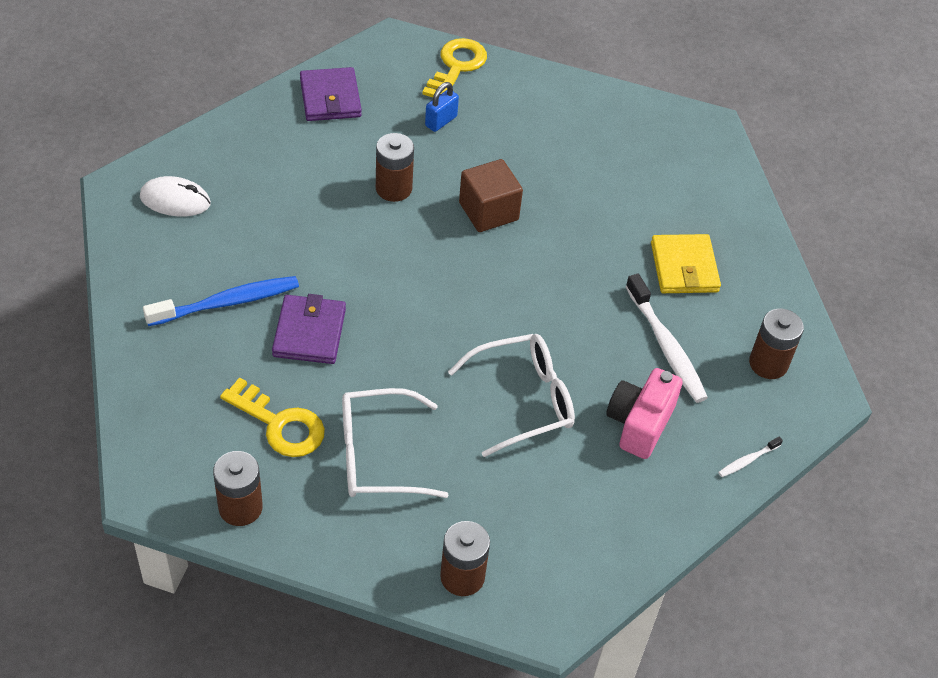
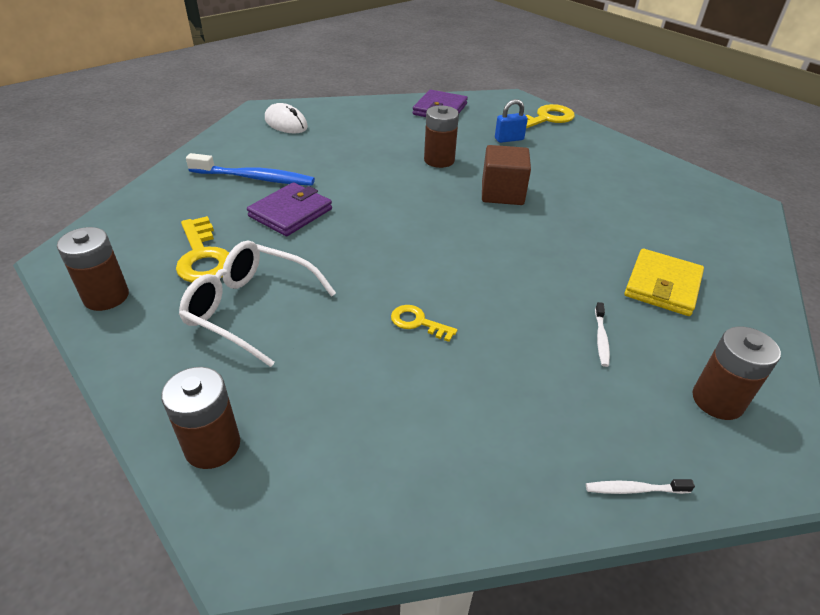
camera: 35 degrees right, 10 degrees down
(522, 400) = (418, 322): white glasses -> yellow key
(639, 424) = (523, 392): pink camera -> none
(666, 347) = (601, 339): white toothbrush -> white toothbrush, size x0.47

